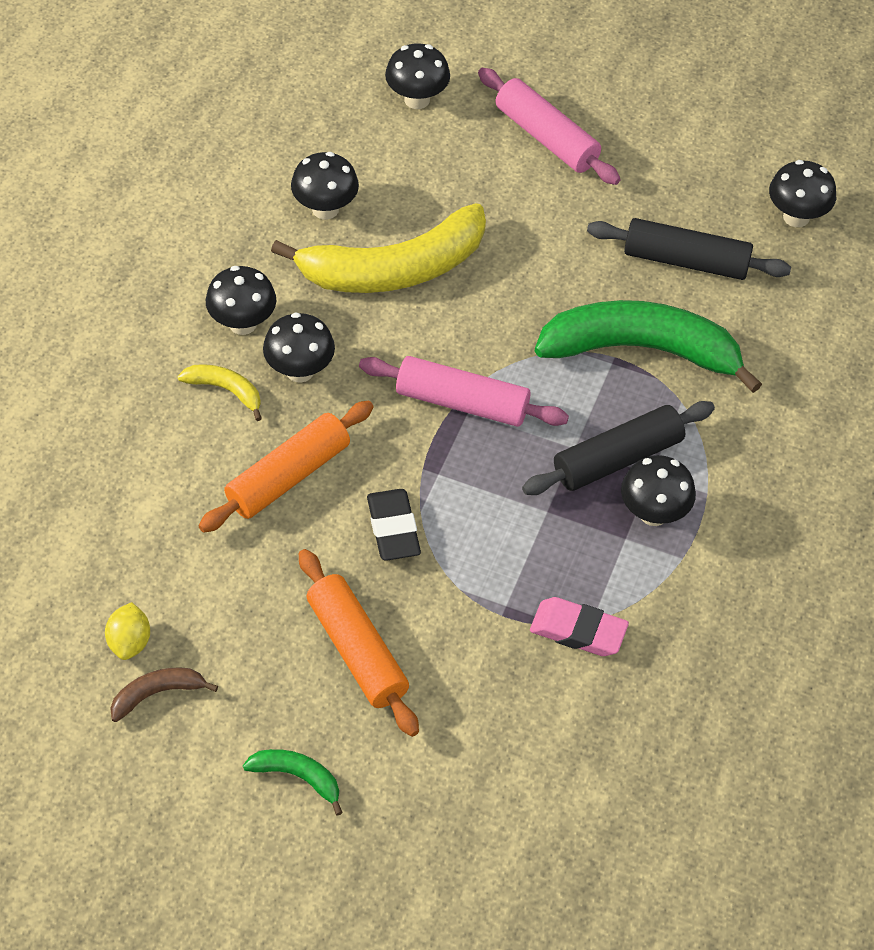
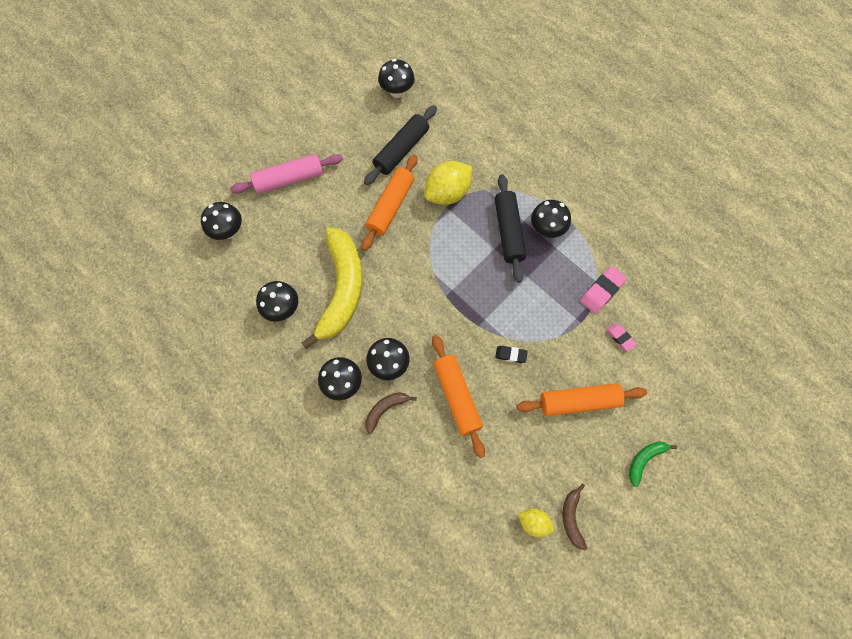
camera: 65 degrees left, 15 degrees up
(225, 390) = (385, 409): yellow banana -> brown banana
(393, 529) = (510, 355): black eraser -> black eraser, size x0.61
(462, 403) = (445, 290): pink rolling pin -> none
(503, 683) = (620, 337): none -> pink eraser
(572, 282) = (391, 207): none -> orange rolling pin
(641, 350) = (447, 193): green banana -> yellow lemon

